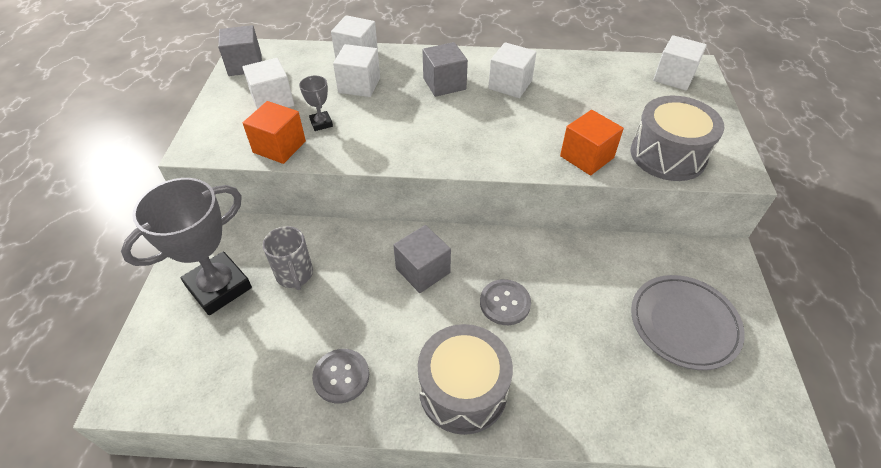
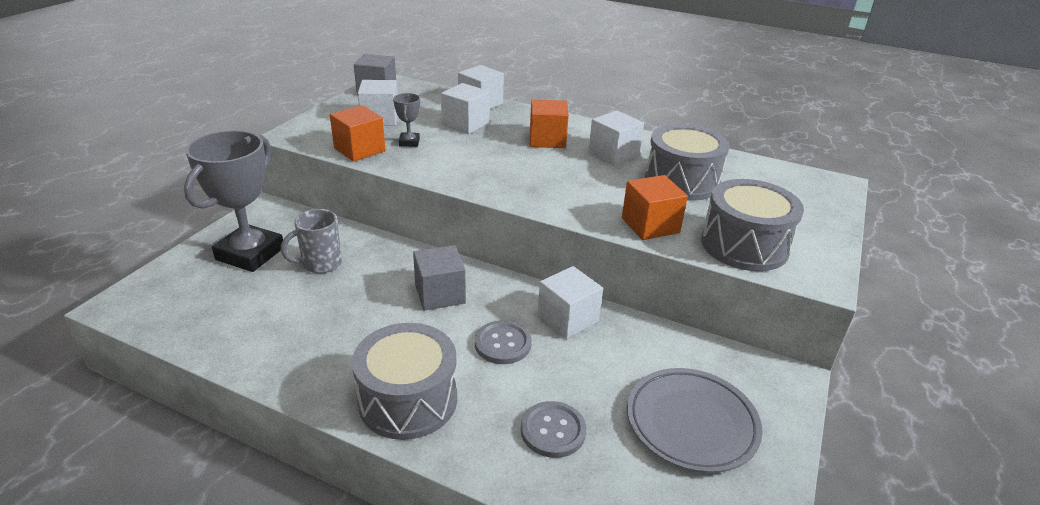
camera: 20 degrees right, 15 degrees down
(219, 287) = (250, 253): grey trophy -> grey trophy turned 45 degrees counterclockwise
(295, 275) = (320, 264): grey mug -> grey mug turned 60 degrees clockwise
(341, 376) = (303, 351): grey button -> grey button (553, 430)
(444, 84) = (547, 140): grey cube -> orange cube
(582, 99) = (681, 181): none -> grey drum
(673, 77) = (802, 186): white cube -> white cube (567, 319)

